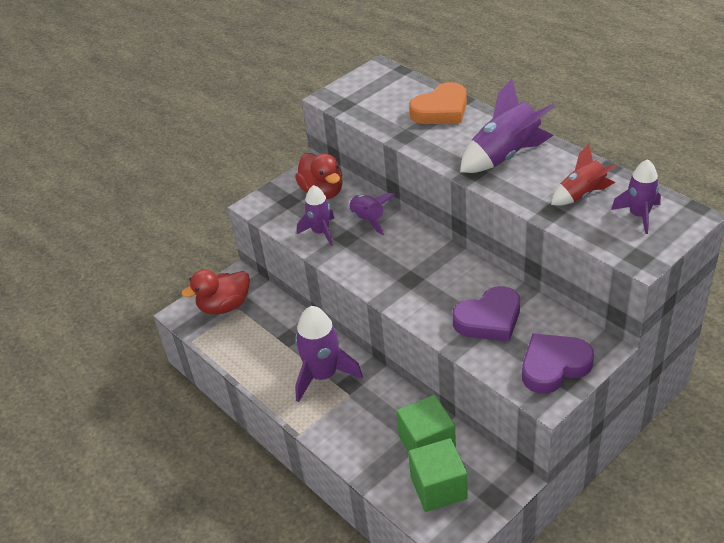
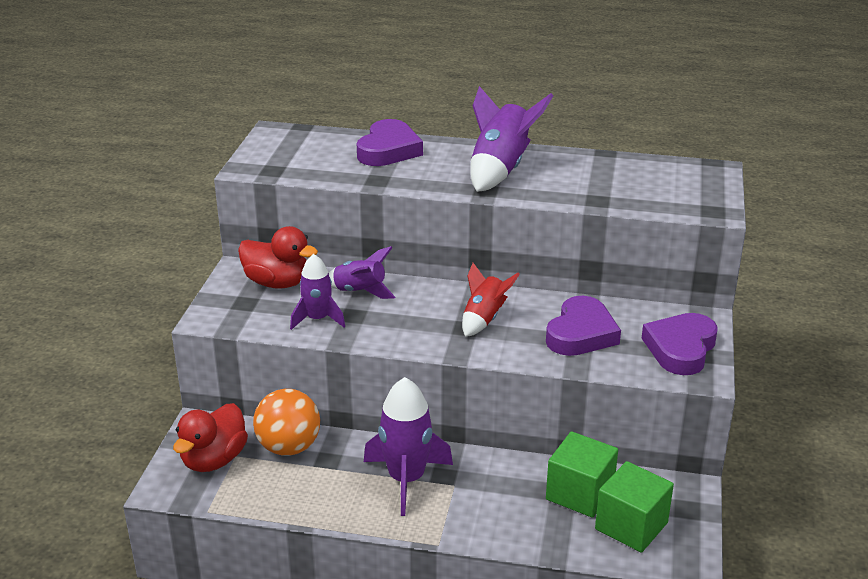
camera: 40 degrees left, 10 degrees down
(274, 317) = (289, 447): none -> orange ball
(441, 110) = (388, 150): orange heart -> purple heart
(581, 195) = (608, 180): red rocket -> red rocket (484, 319)
(639, 215) = (675, 181): purple rocket -> none

